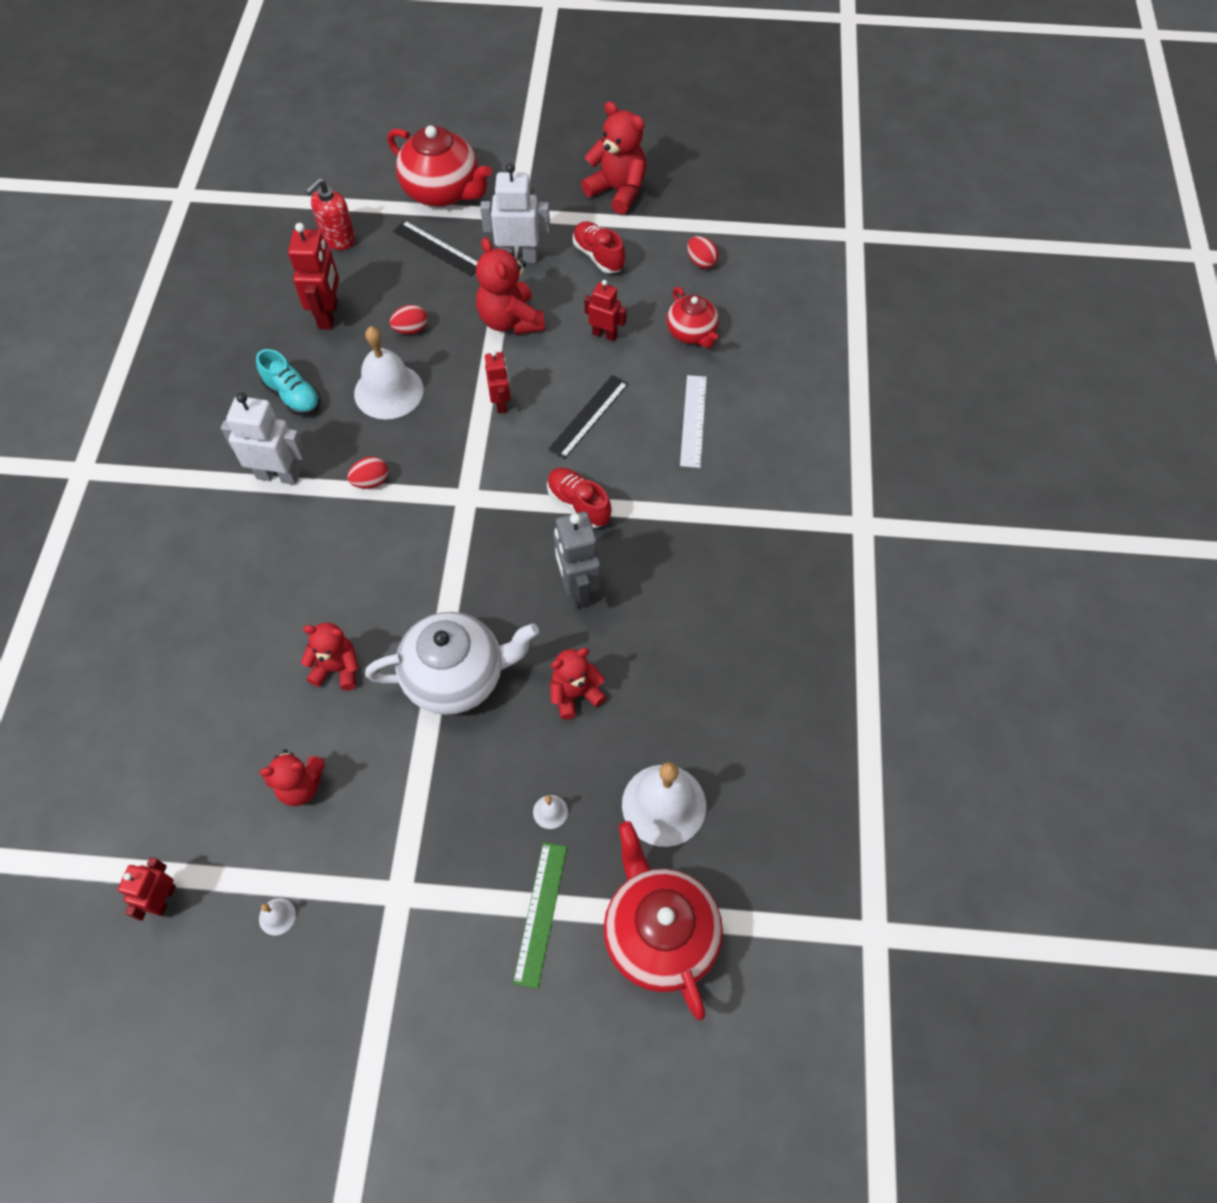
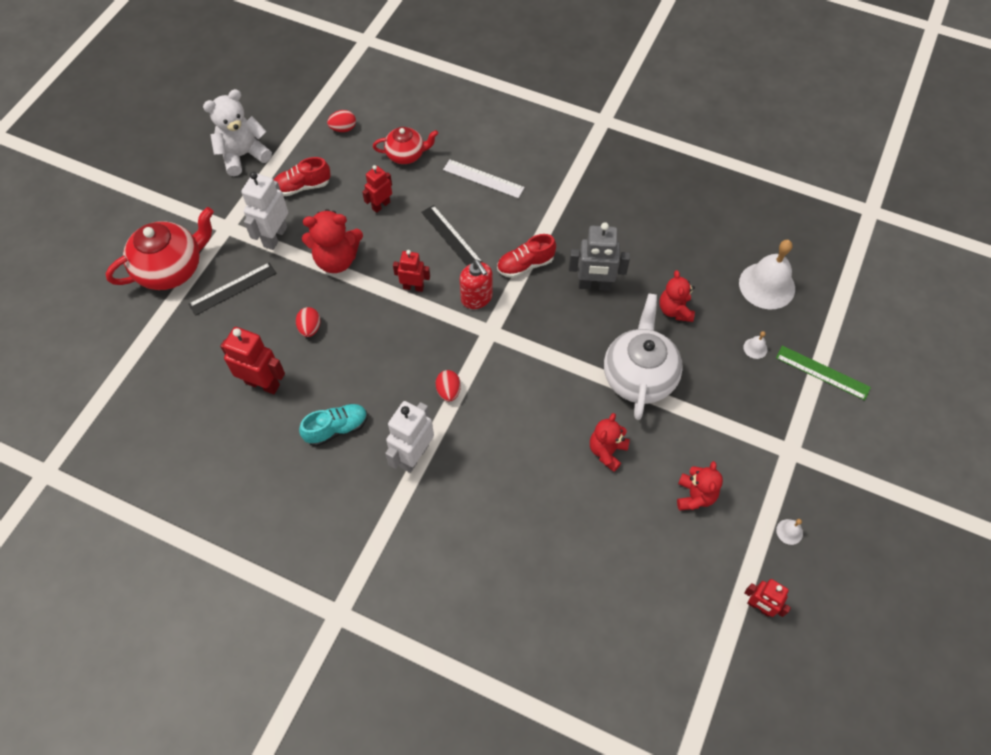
camera: 70 degrees left, 0 degrees up
(338, 239) = (180, 357): red soap dispenser -> red soap dispenser (476, 298)
(388, 391) = (365, 358): white bell -> none
(617, 191) = (243, 155): red teddy bear -> white teddy bear
(659, 933) = (849, 313): red teapot -> none

